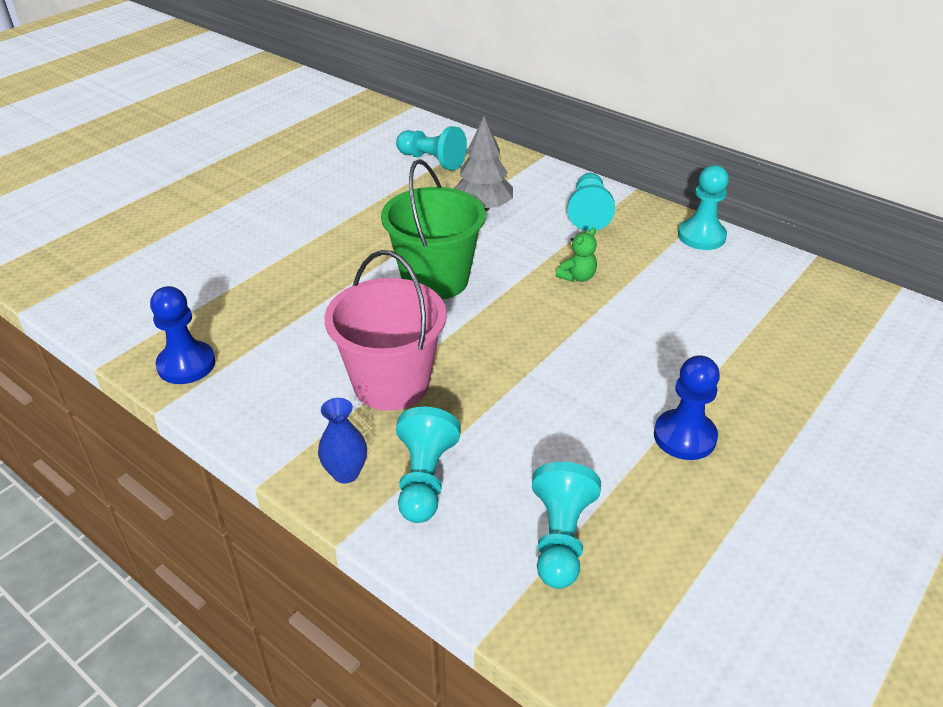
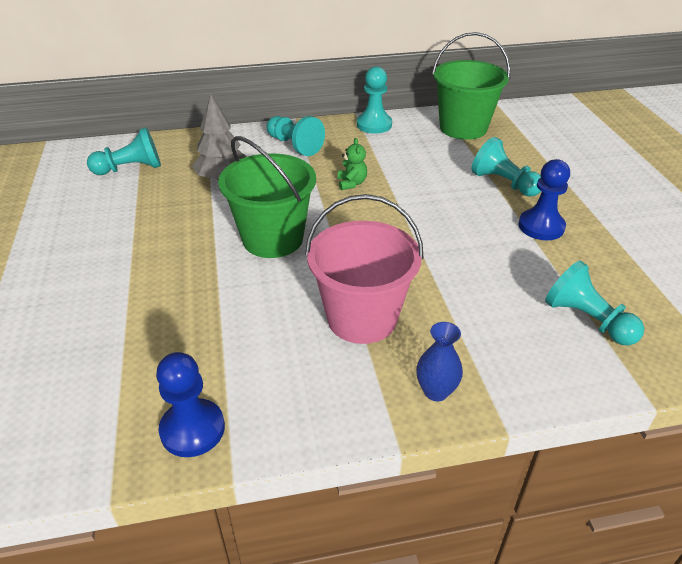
camera: 50 degrees left, 0 degrees up
(424, 479) = (480, 353): turquoise pawn -> turquoise pawn (504, 183)
(797, 294) = (463, 128): none -> green bucket

